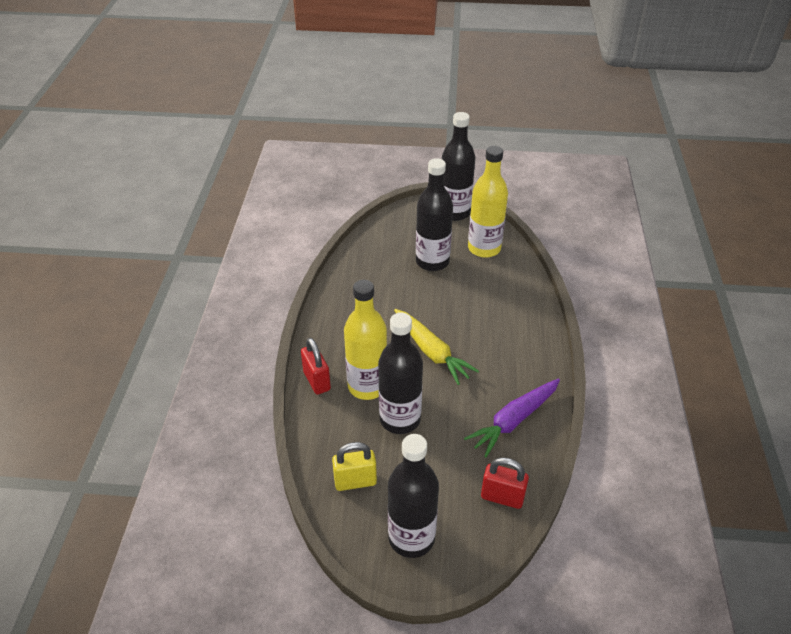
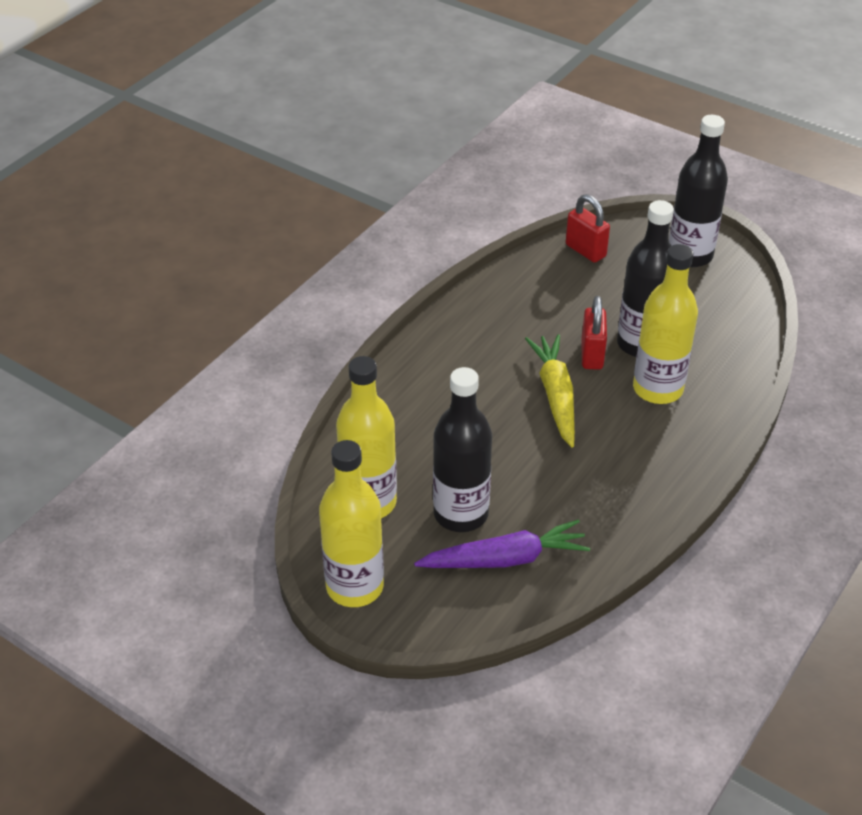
camera: 150 degrees left, 0 degrees up
(317, 381) = (715, 418): red padlock -> red padlock (592, 355)
(355, 481) = (720, 311): yellow padlock -> none
(454, 212) = (355, 587): black bottle -> yellow bottle
(514, 421) = (521, 298): purple carrot -> purple carrot (505, 559)

